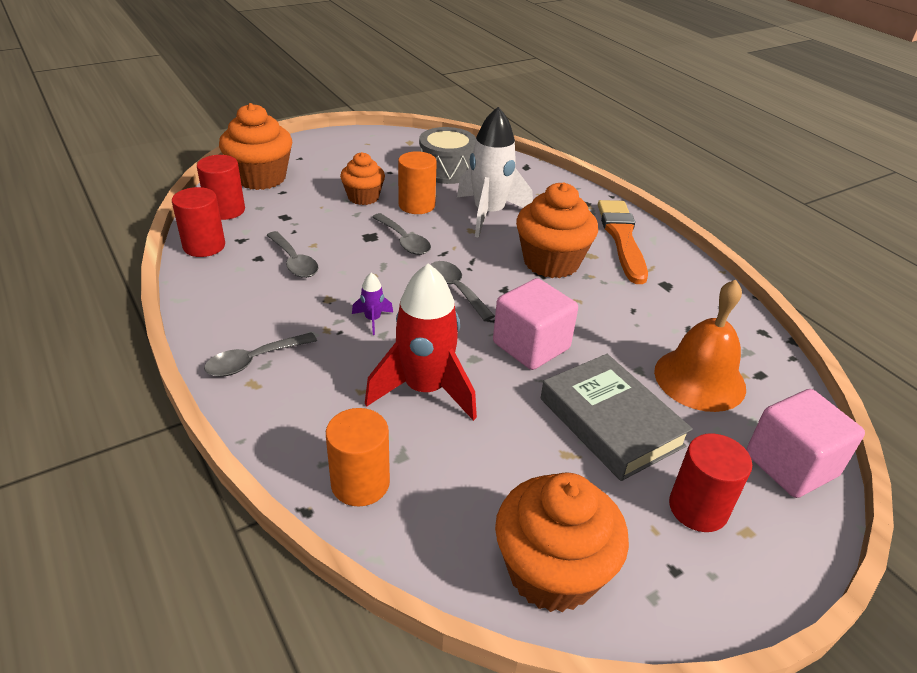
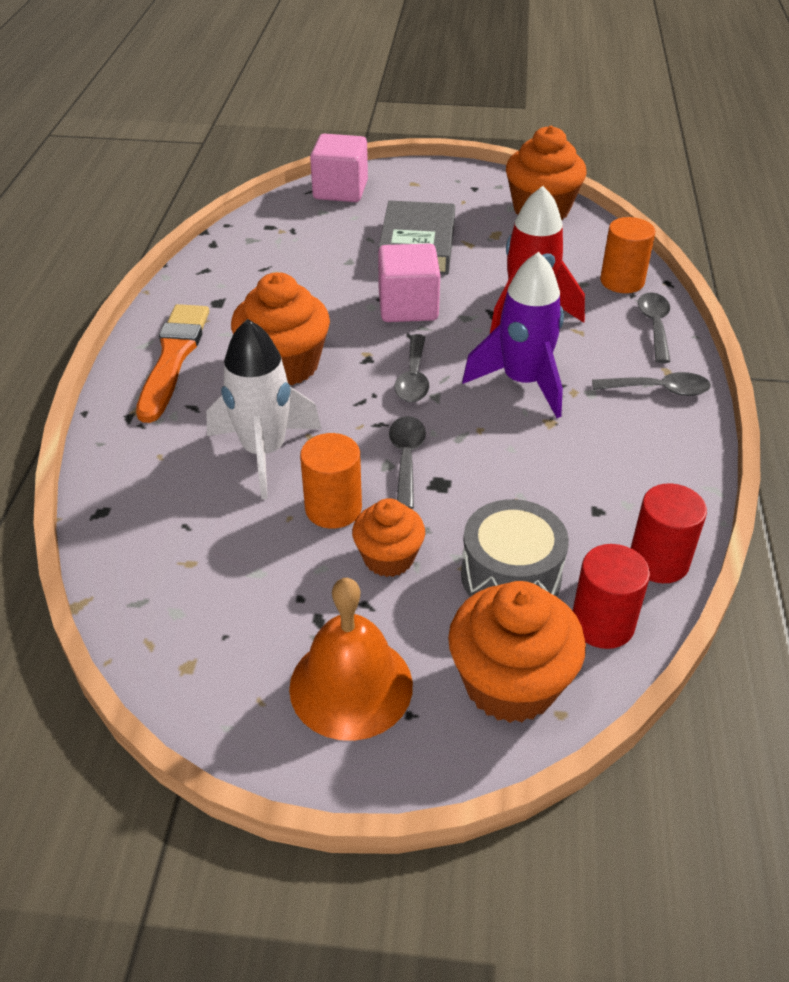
camera: 140 degrees left, 5 degrees up
(294, 262) = (557, 485): grey spoon -> grey spoon (654, 326)
(373, 320) = (523, 382): purple rocket -> purple rocket, size x2.37
(446, 170) = (215, 559): grey drum -> grey drum (510, 576)
(622, 238) = (173, 358): orange brush -> orange brush turned 150 degrees clockwise
(698, 508) = (425, 198): red cylinder -> none
(699, 379) = (316, 240): orange bell -> orange bell (351, 686)

